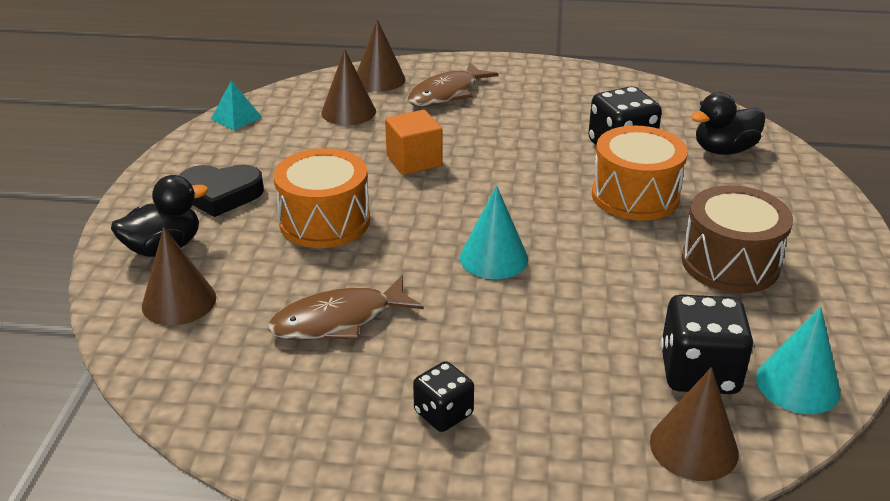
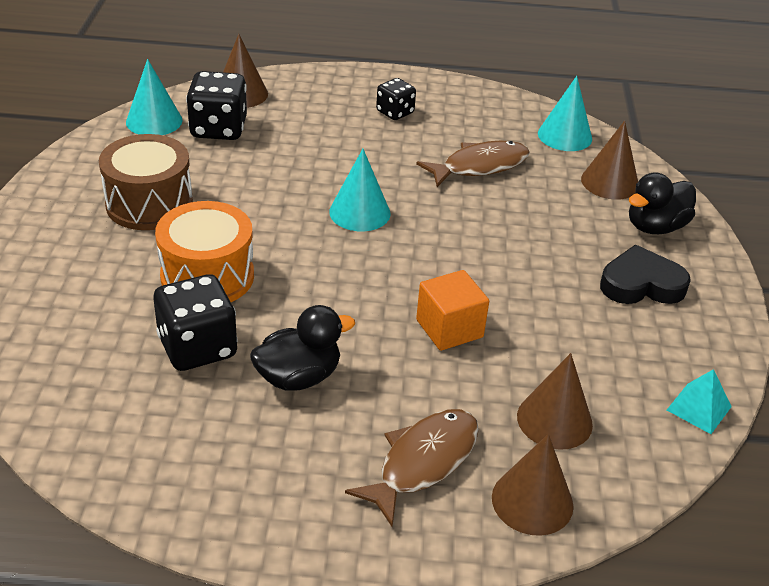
camera: 175 degrees right, 5 degrees up
(196, 375) = (564, 136): none -> turquoise cone
(324, 221) = (522, 251): orange drum -> none
(724, 150) = (70, 342): black duck -> black duck (298, 377)

